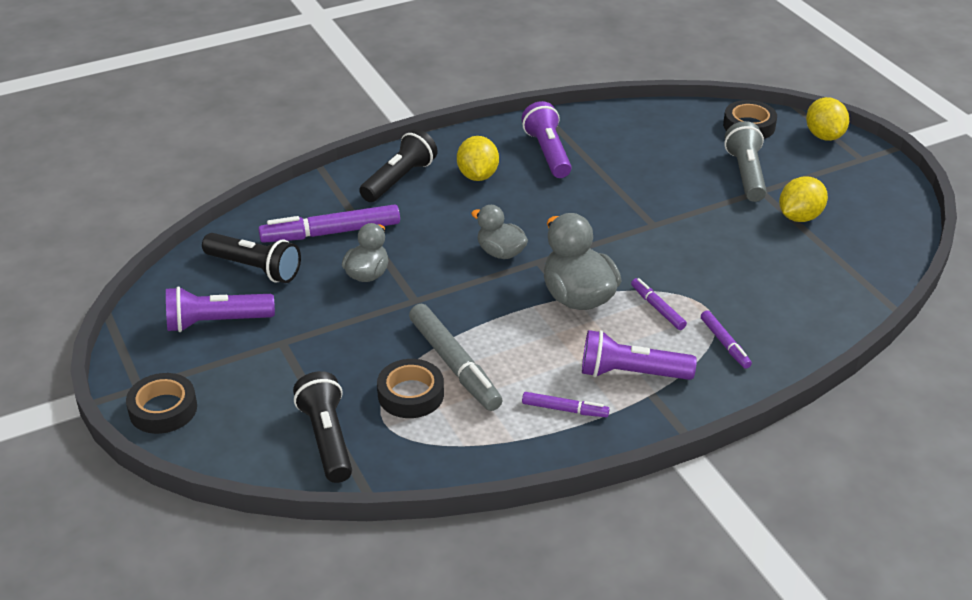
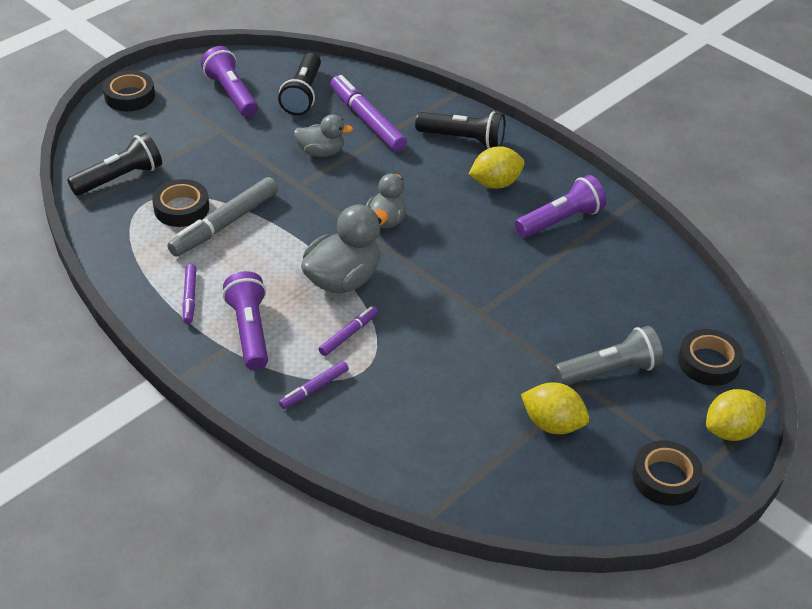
camera: 70 degrees right, 5 degrees up
(867, 177) = (665, 478): none -> black tape

